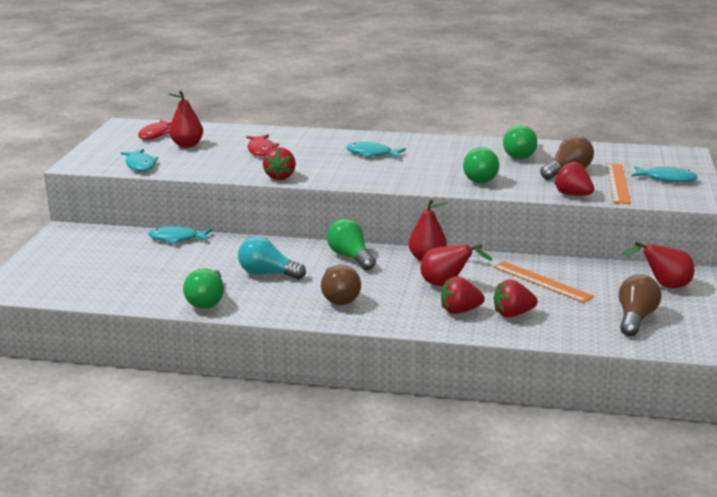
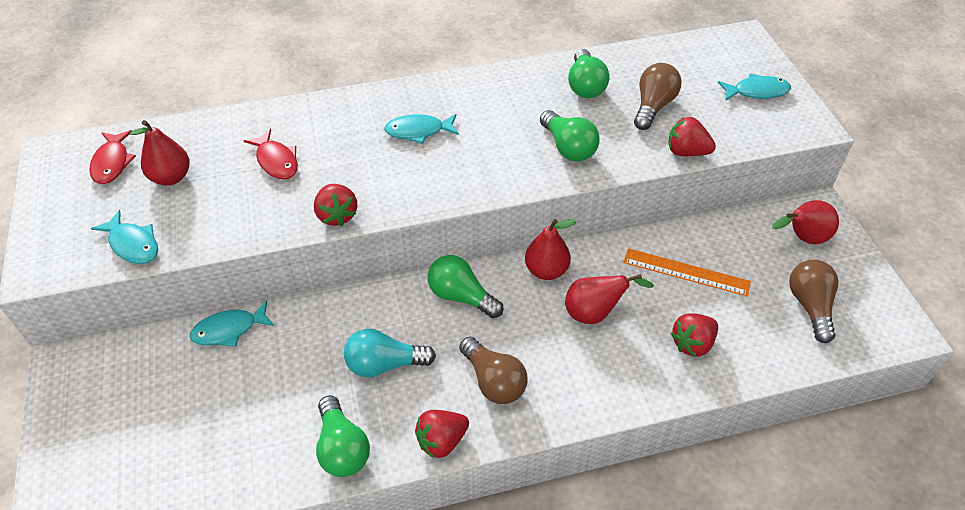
camera: 25 degrees left, 25 degrees up
(460, 311) = (637, 358): red strawberry -> red strawberry (442, 441)
(618, 183) = (716, 115): orange ruler -> none

